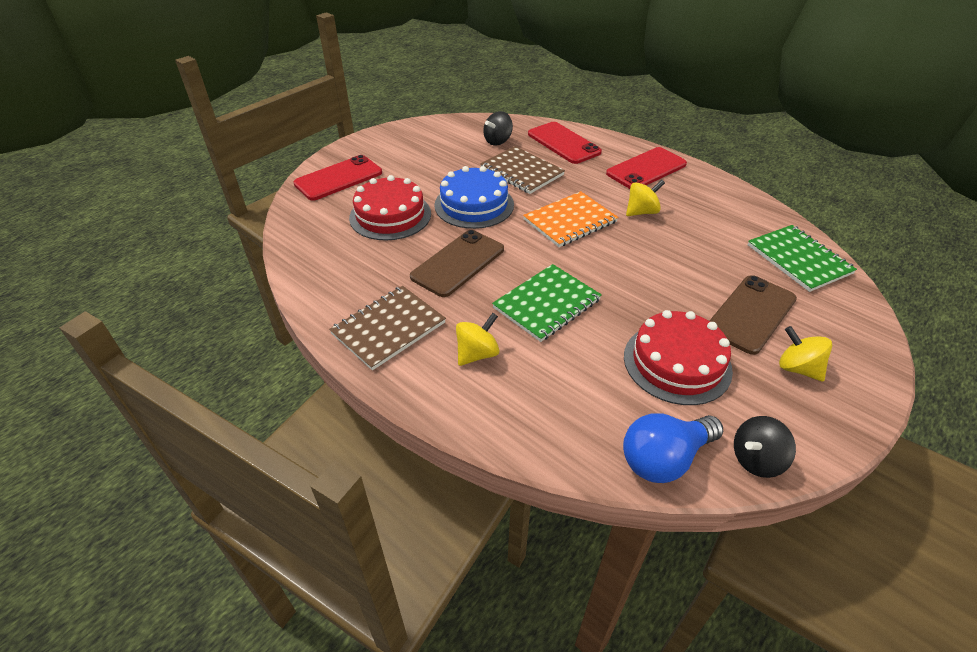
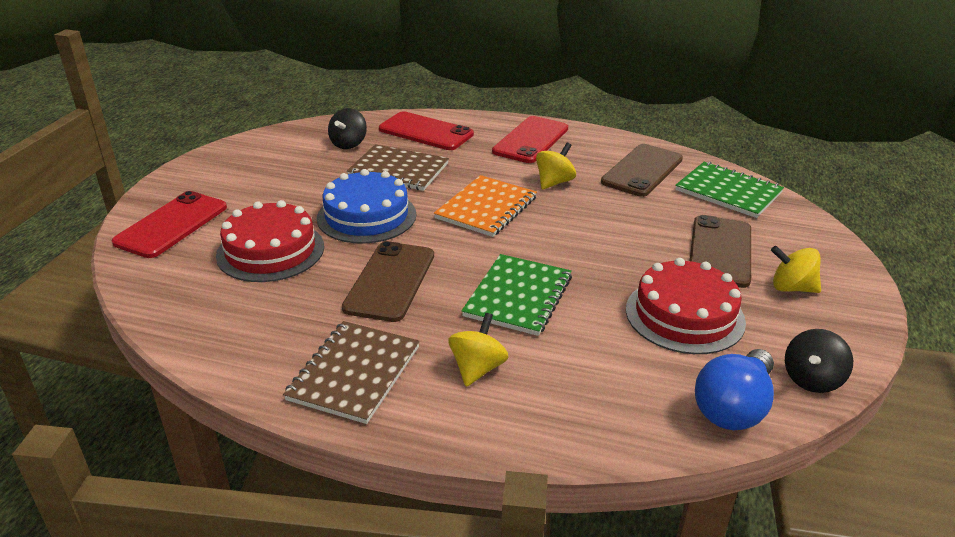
camera: 25 degrees left, 10 degrees down
(728, 219) = (642, 171): none -> brown phone

